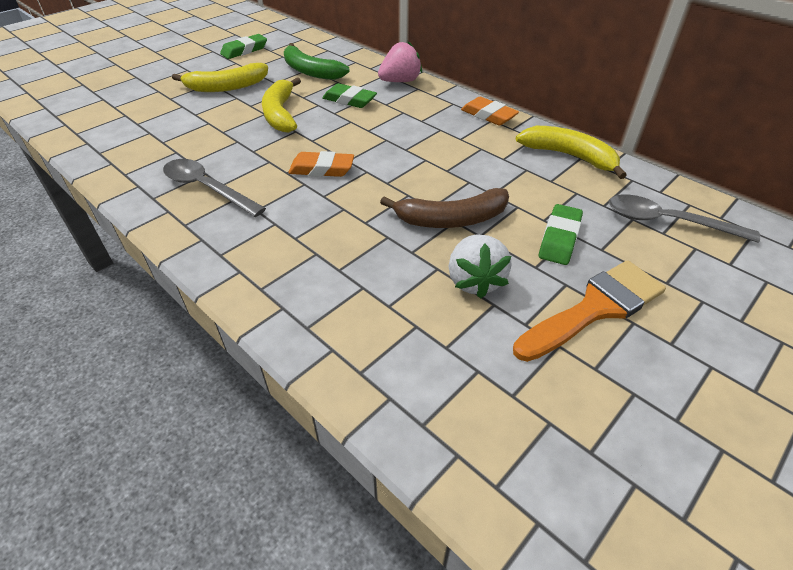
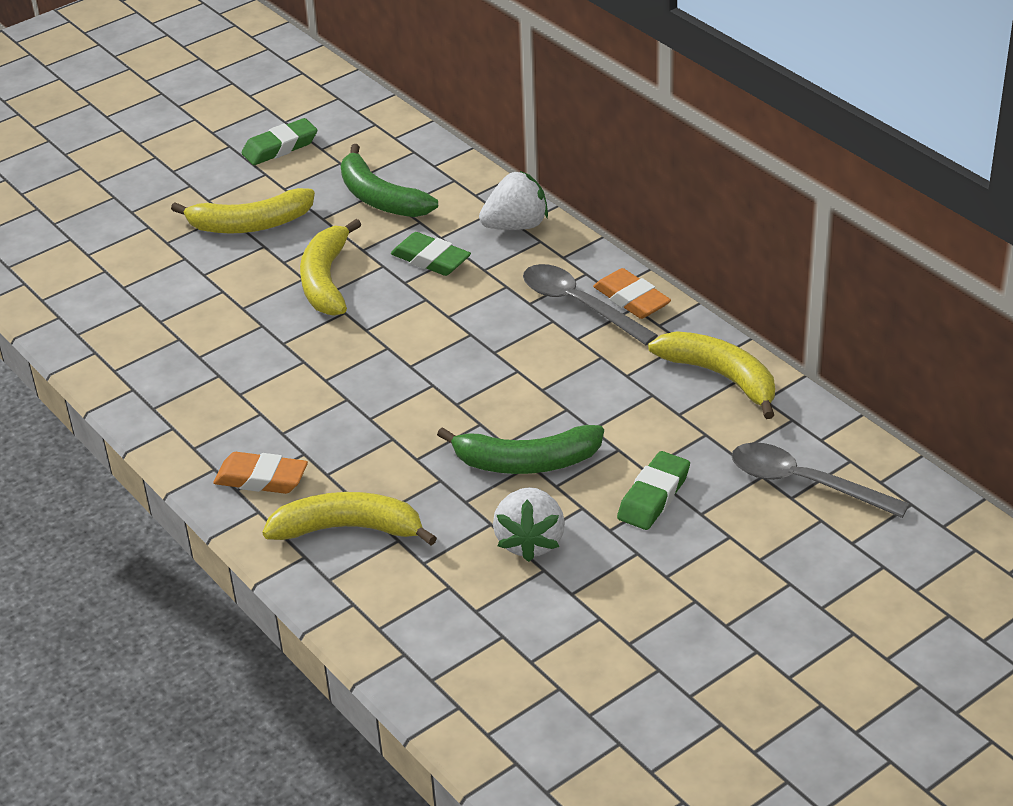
camera: 10 degrees right, 5 degrees down
(207, 188) = (221, 398): grey spoon -> grey spoon (579, 305)
(318, 280) = (348, 528): none -> yellow banana
(322, 169) = (373, 378): orange eraser -> orange eraser (261, 479)
(400, 81) = (516, 225): pink strawberry -> white strawberry
(452, 219) = (527, 462): brown banana -> green banana
(595, 308) = (658, 582): orange brush -> none

